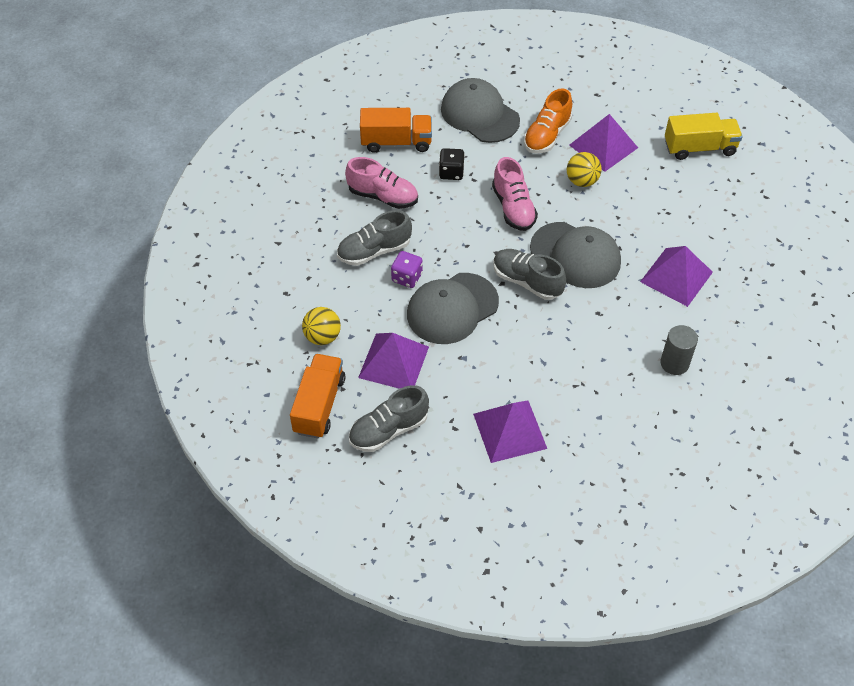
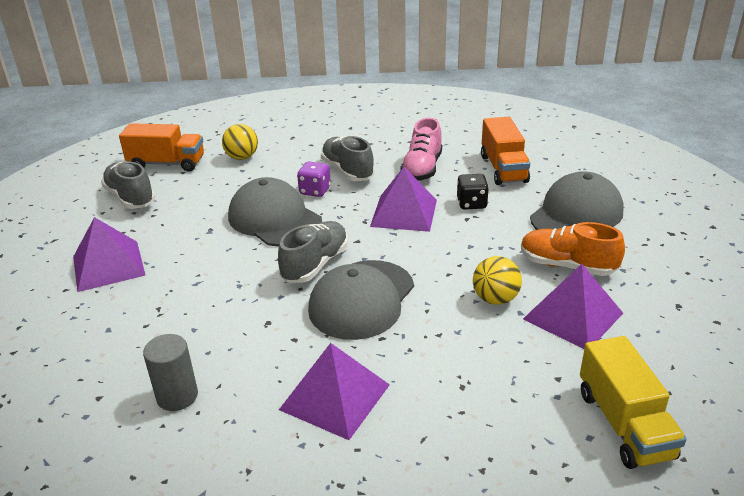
camera: 85 degrees right, 20 degrees down
(393, 362) = (209, 193): purple pyramid -> purple pyramid (404, 213)
(513, 208) = (430, 248): pink shoe -> none

